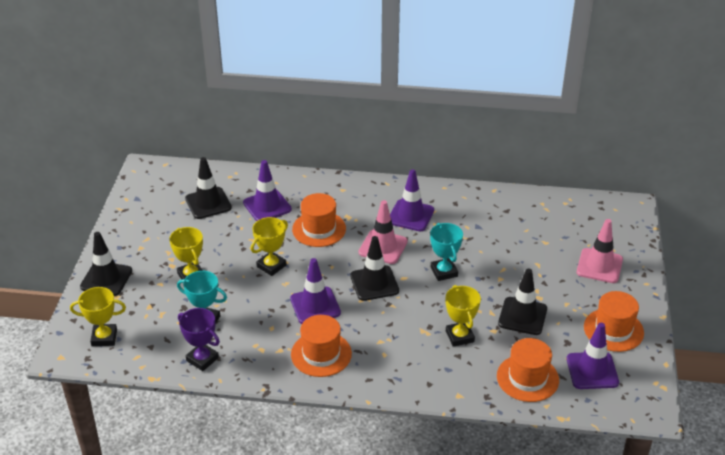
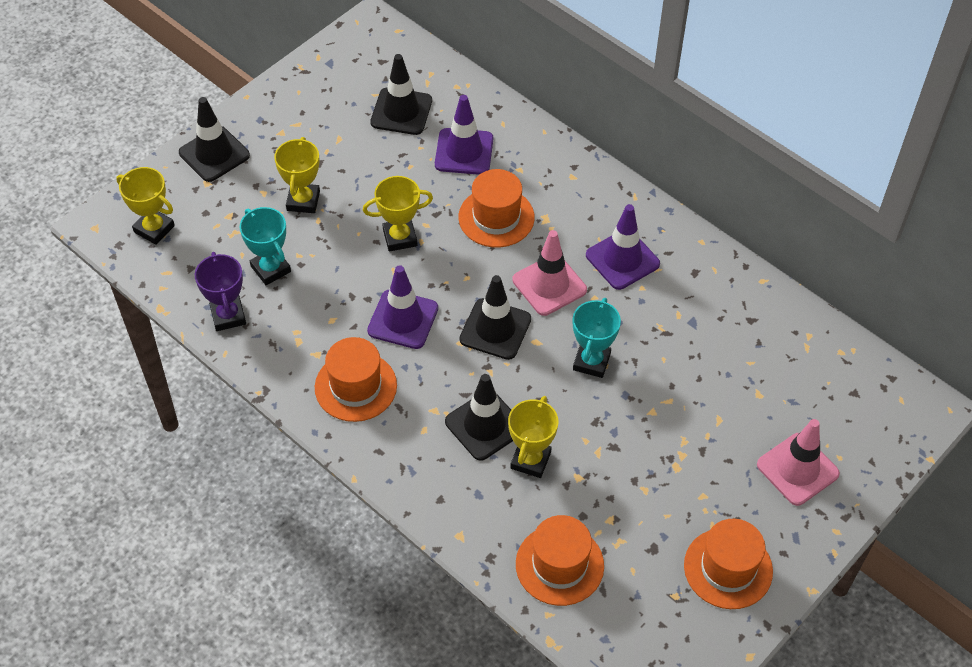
camera: 35 degrees right, 15 degrees up
(522, 316) = (631, 480): black traffic cone -> black traffic cone (484, 425)
(592, 371) = (647, 605): purple traffic cone -> none

